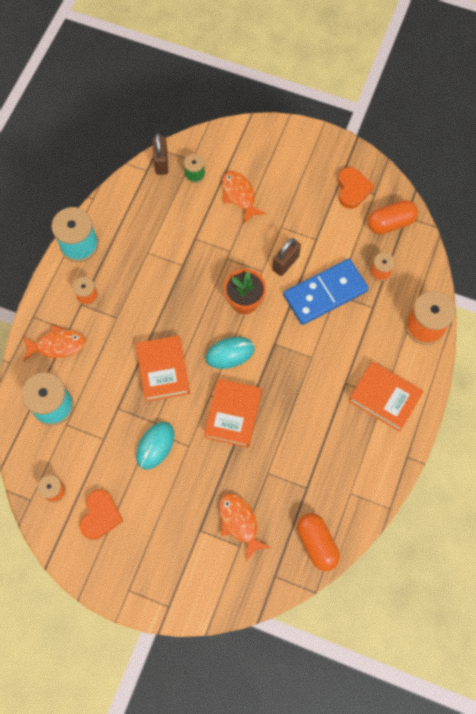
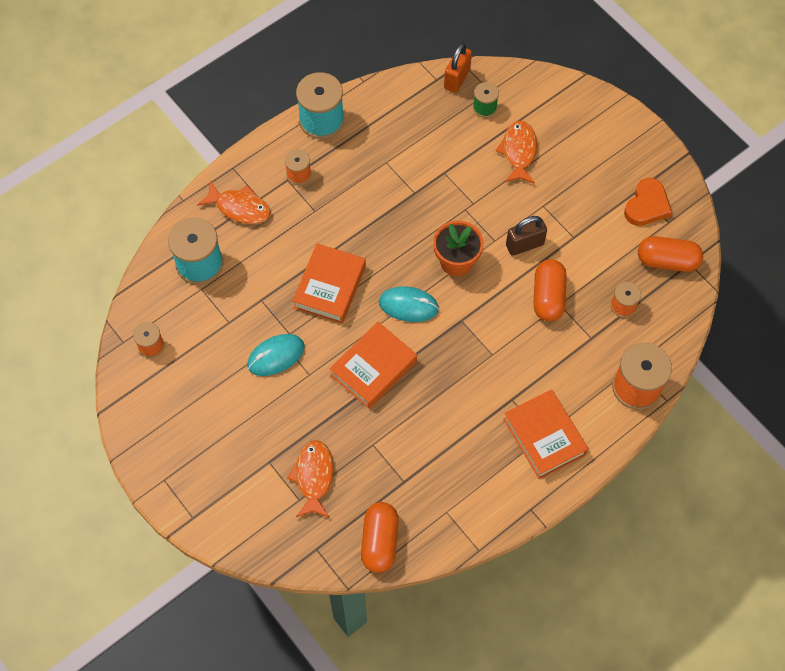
camera: 30 degrees right, 5 degrees down
(100, 515) = (181, 394): orange heart -> none
(161, 162) = (457, 79): brown padlock -> orange padlock
(325, 293) = (548, 297): blue domino -> orange capsule

